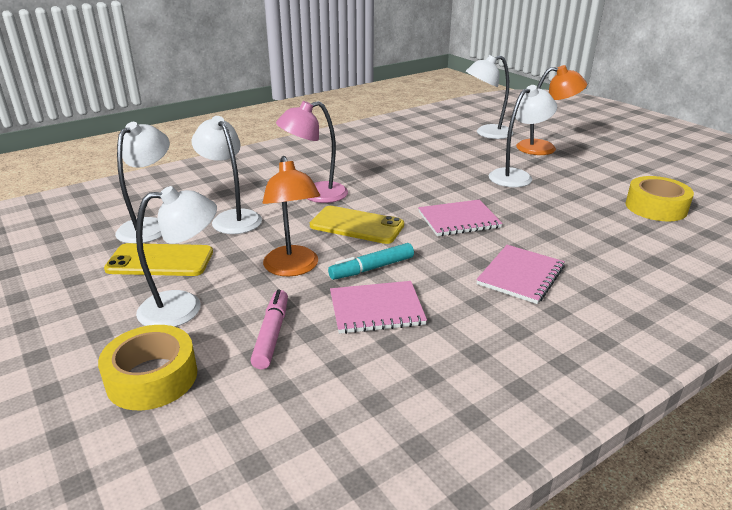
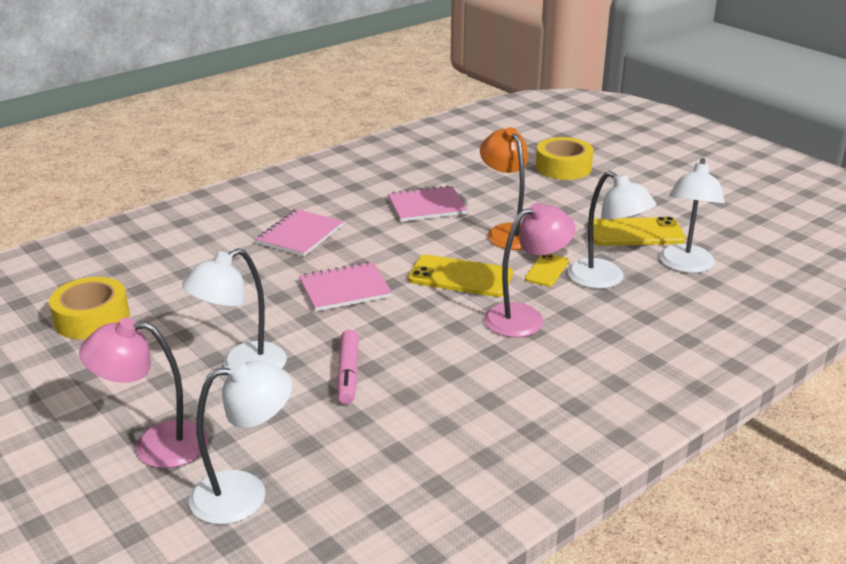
camera: 175 degrees right, 0 degrees up
(184, 307) = (579, 201): white lamp -> none
(271, 335) = (500, 189): pink marker -> pink marker (348, 373)
(277, 228) = (546, 270): none -> yellow phone
(372, 268) = (435, 235): turquoise marker -> none
(544, 148) = (155, 445): orange lamp -> pink lamp

